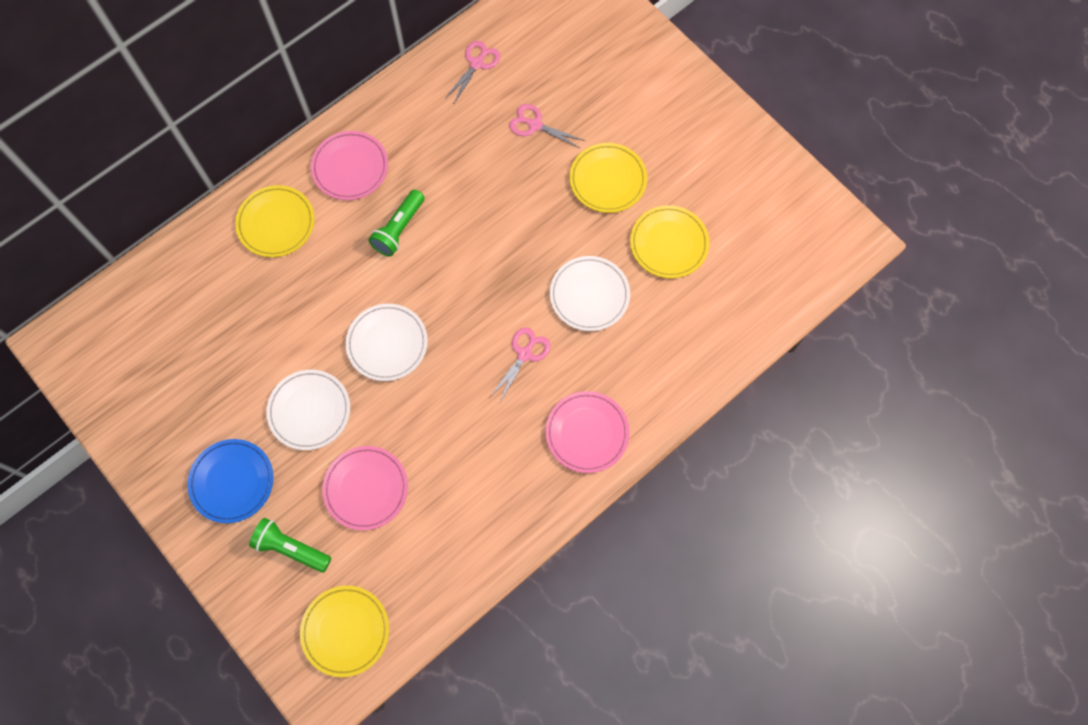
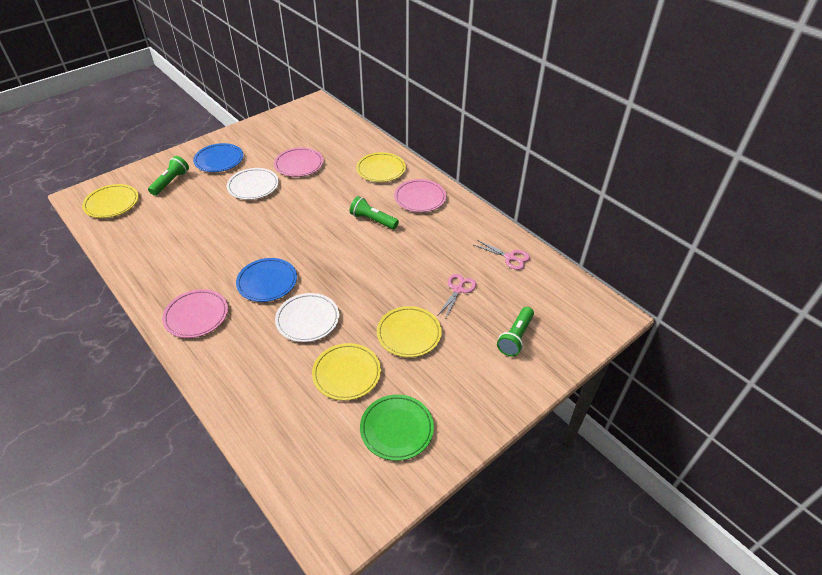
camera: 90 degrees right, 25 degrees down
(366, 489) = (195, 209): pink plate -> pink plate (299, 165)
(387, 344) = (290, 216): white plate -> none
(524, 354) = (267, 282): pink scissors -> blue plate
(609, 69) = (515, 337): none -> green flashlight
(736, 190) = (396, 429): none -> green plate

